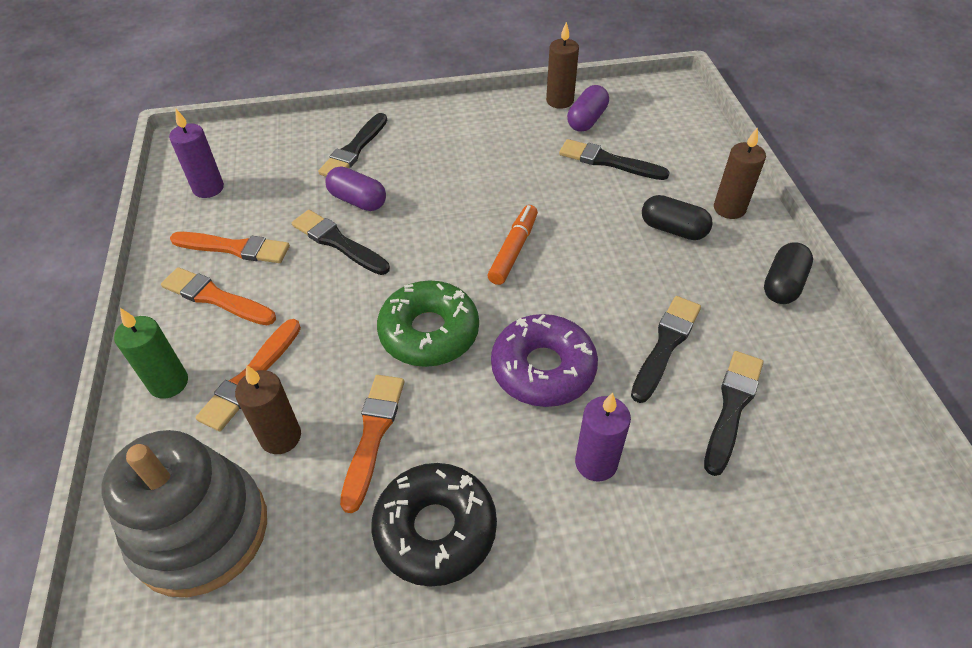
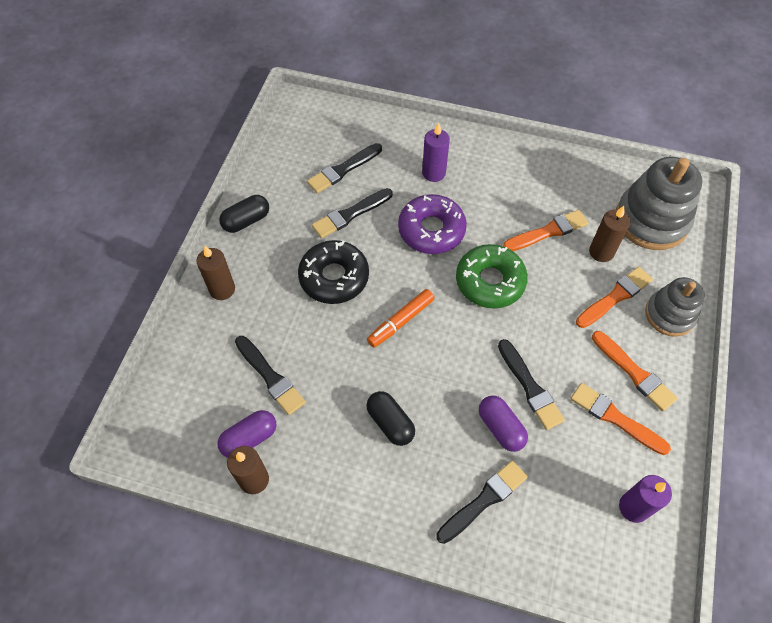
camera: 155 degrees left, 10 degrees up
(169, 383) = (669, 315): green candle -> grey stacking toy
(373, 435) = (547, 232): orange brush -> orange brush turned 150 degrees counterclockwise
(435, 529) = (530, 176): black donut -> black donut (334, 277)
(673, 229) = (277, 289): black capsule -> black capsule (390, 423)

